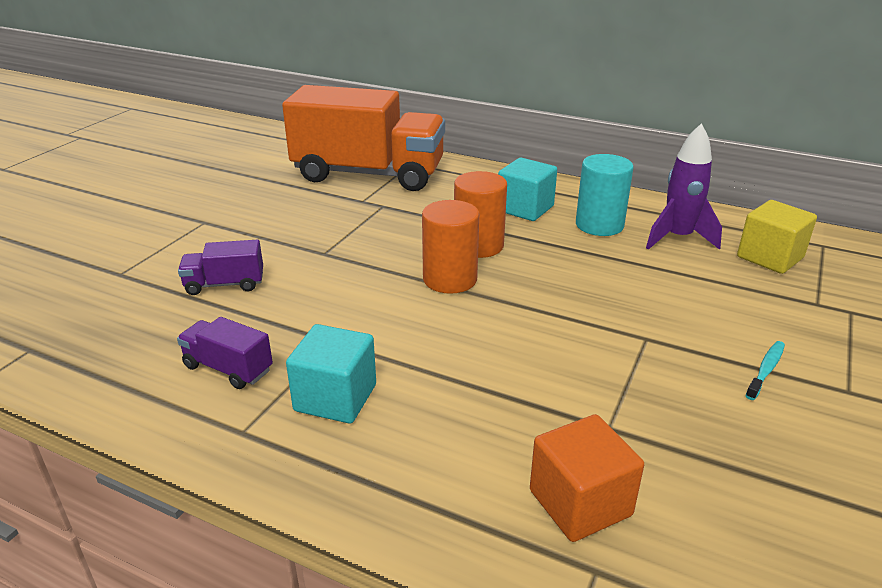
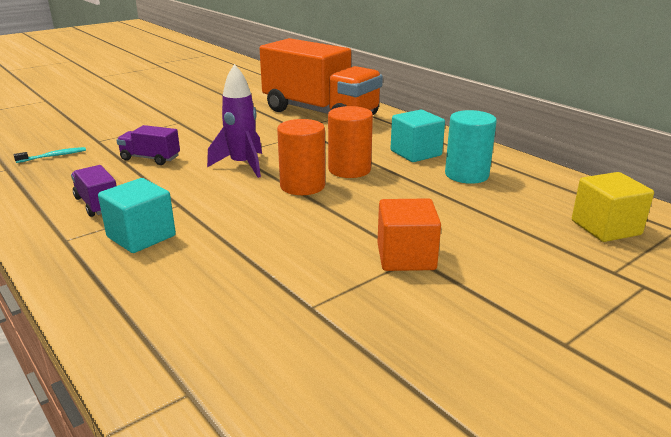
camera: 25 degrees right, 5 degrees down
(580, 503) = (229, 347): orange cube -> orange cube (406, 257)
(677, 238) = (528, 197): purple rocket -> purple rocket (242, 165)
(765, 370) = (498, 306): turquoise toothbrush -> turquoise toothbrush (53, 156)

